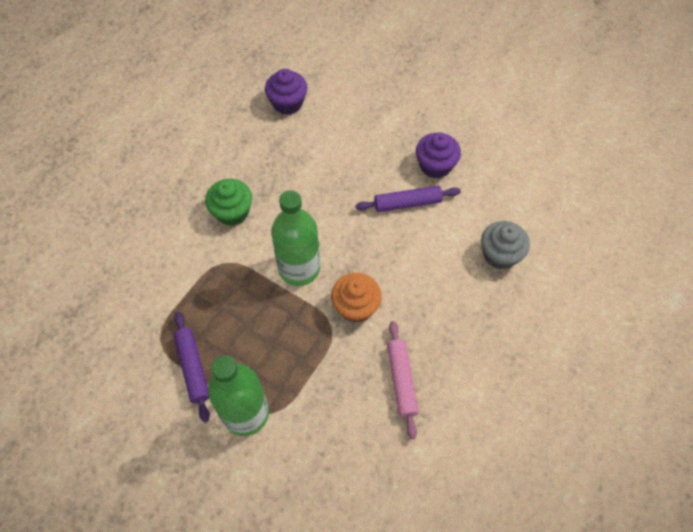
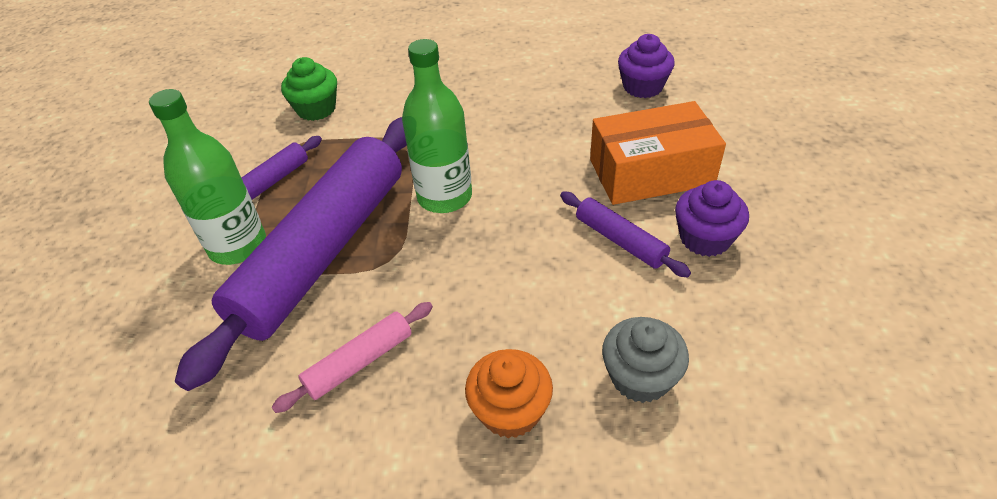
camera: 60 degrees right, 15 degrees down
(232, 212) = (470, 119): green cupcake -> green cupcake (316, 109)
(293, 361) = (323, 250): none -> purple rolling pin
(356, 306) = (433, 267): orange cupcake -> orange cupcake (510, 411)
(367, 153) = (651, 172): none -> orange box

